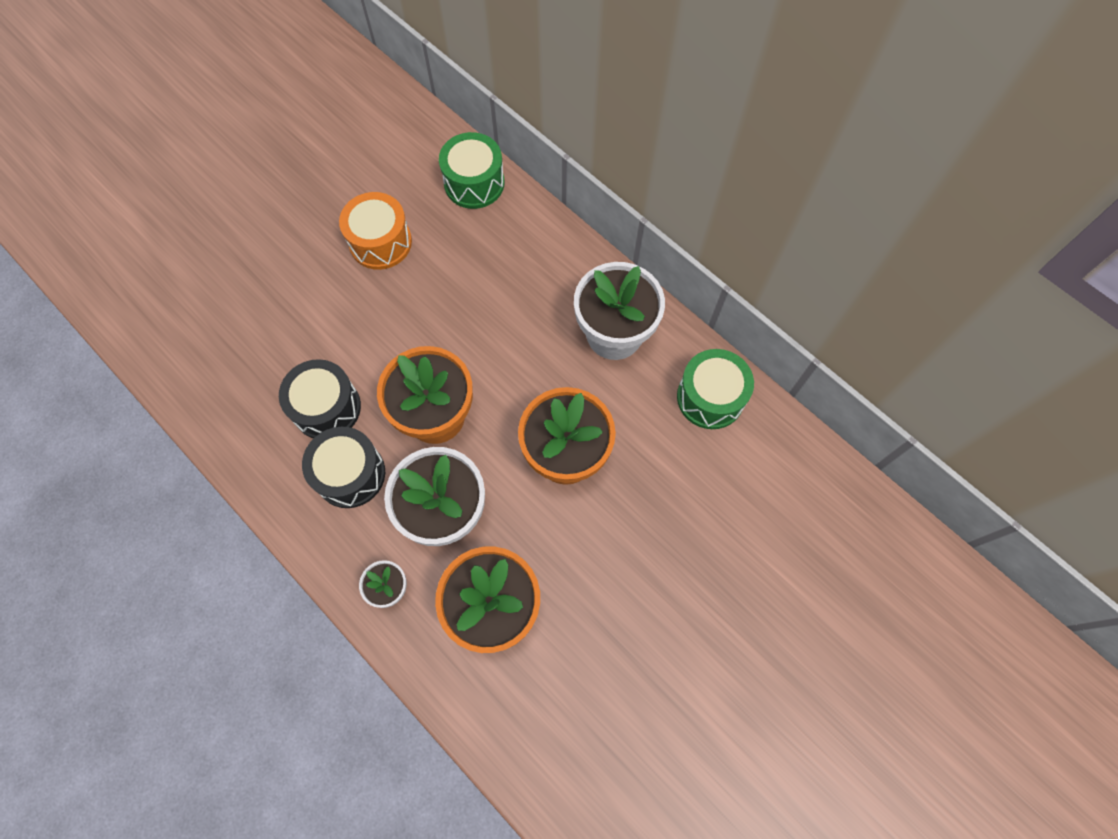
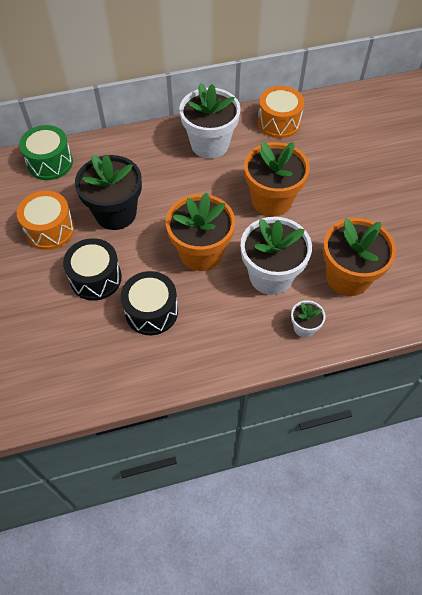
camera: 60 degrees left, 10 degrees down
(350, 474) = (210, 317): black drum -> black drum (96, 278)
(441, 293) = (115, 213): none -> black flower pot
(710, 397) = (279, 122): green drum -> orange drum

